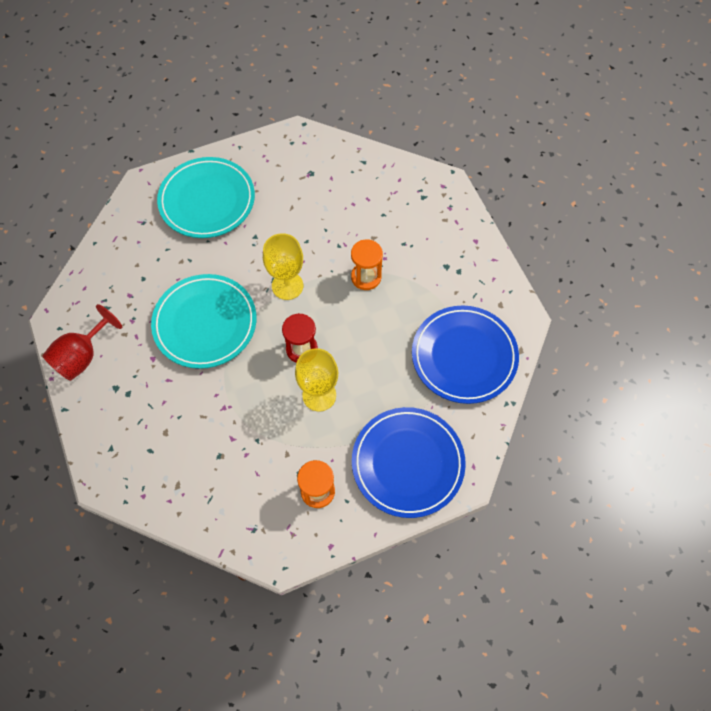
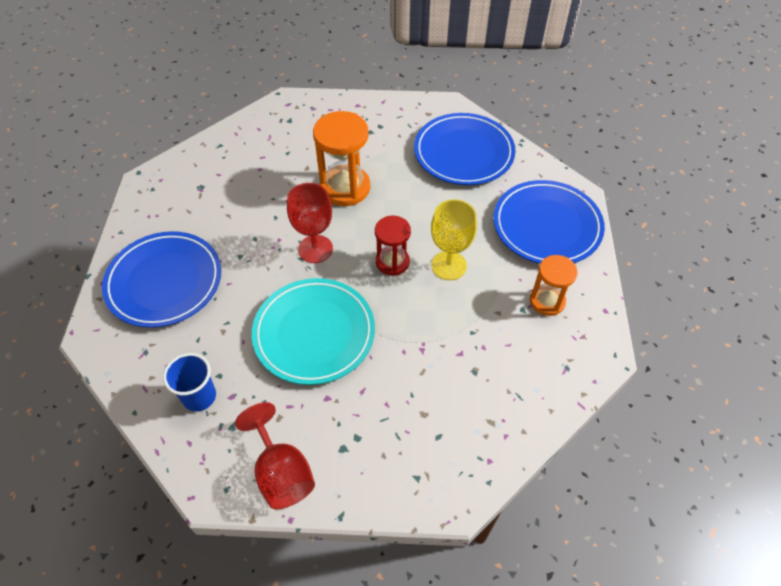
camera: 65 degrees left, 10 degrees down
(121, 275) = (199, 396): none -> blue cup
(207, 200) = (164, 282): turquoise plate -> blue plate
(287, 286) = (315, 249): yellow goblet -> red goblet
(366, 277) = (345, 188): orange hourglass -> orange hourglass, size x1.61

